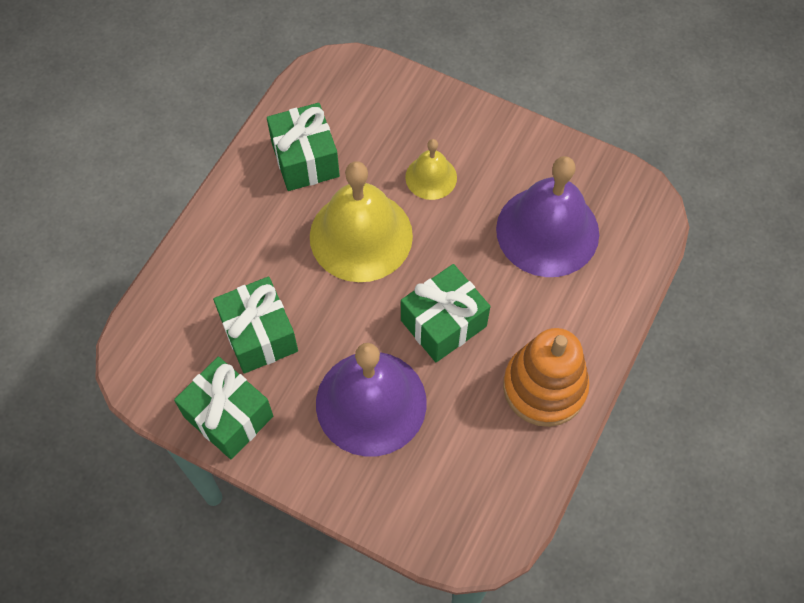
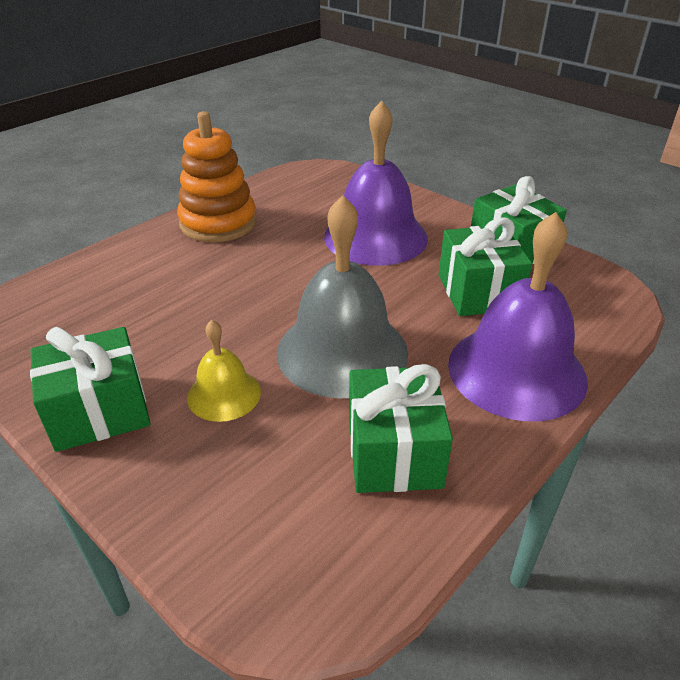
camera: 165 degrees left, 25 degrees down
(361, 235) = (342, 351): yellow bell -> grey bell
(443, 323) = (284, 270): green gift -> green gift (99, 411)
(547, 231) = (125, 317): purple bell -> purple bell (516, 371)

